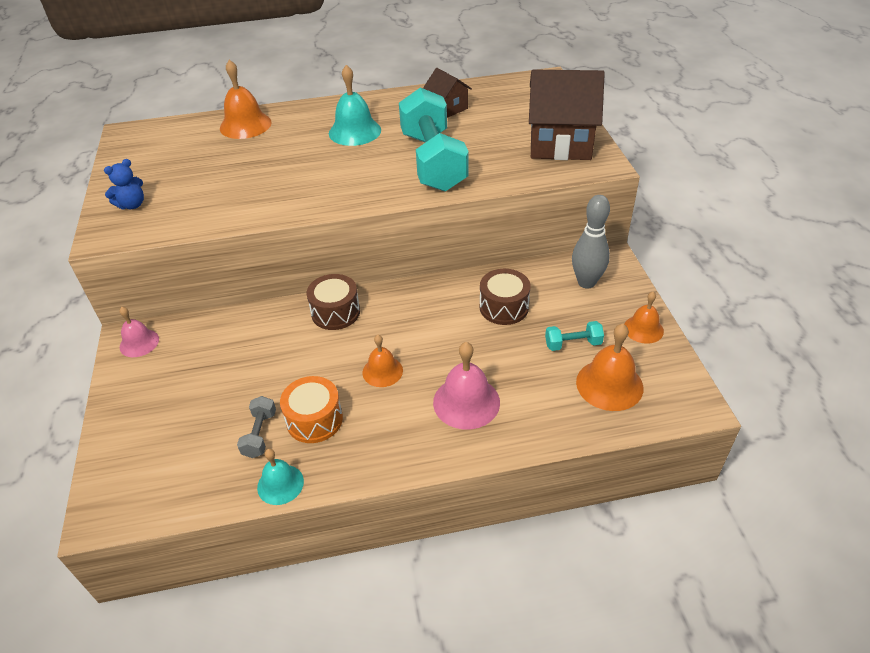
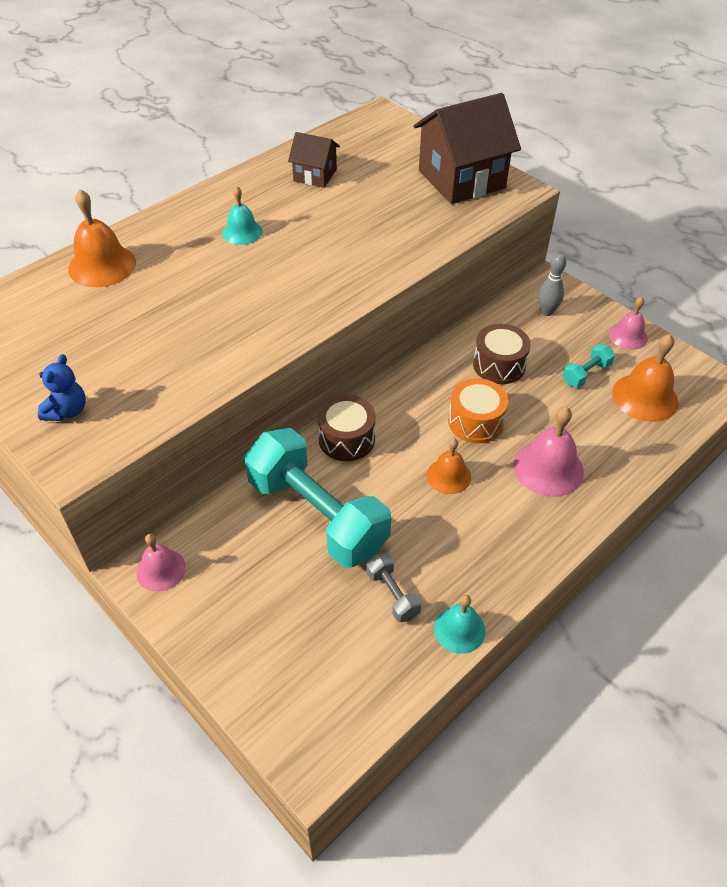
camera: 35 degrees left, 5 degrees up
(314, 420) = (431, 553): orange drum -> orange drum (475, 422)
(354, 131) = (242, 232): turquoise bell -> turquoise bell, size x0.63
(433, 161) = (361, 239): turquoise dumbbell -> turquoise dumbbell (317, 515)
(586, 282) = (547, 312): grey bowling pin -> grey bowling pin, size x0.66
(643, 329) = (628, 336): orange bell -> pink bell

